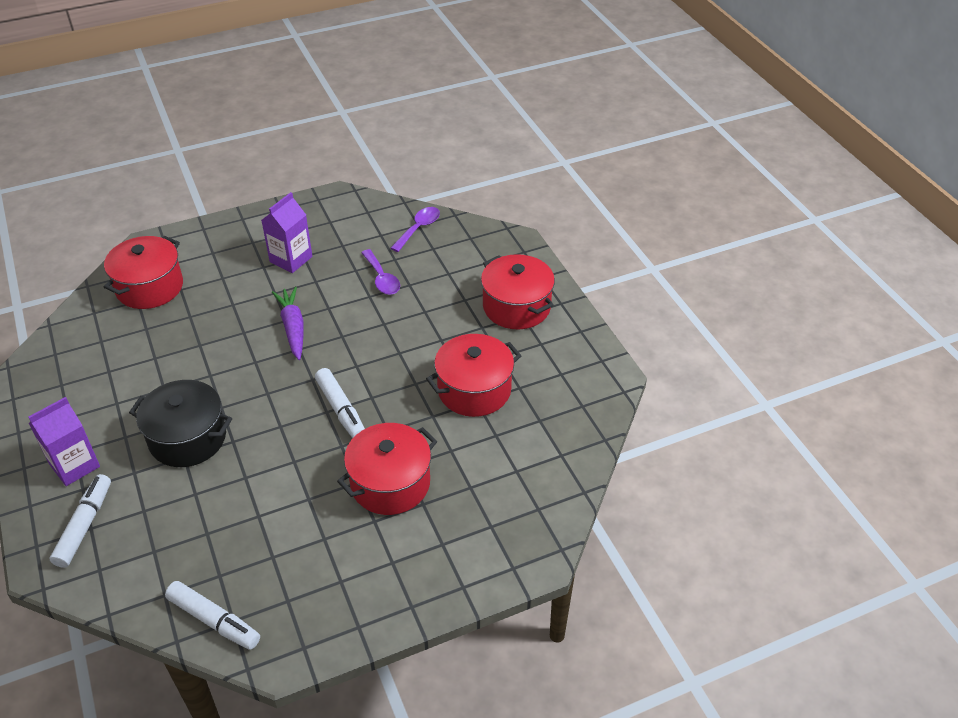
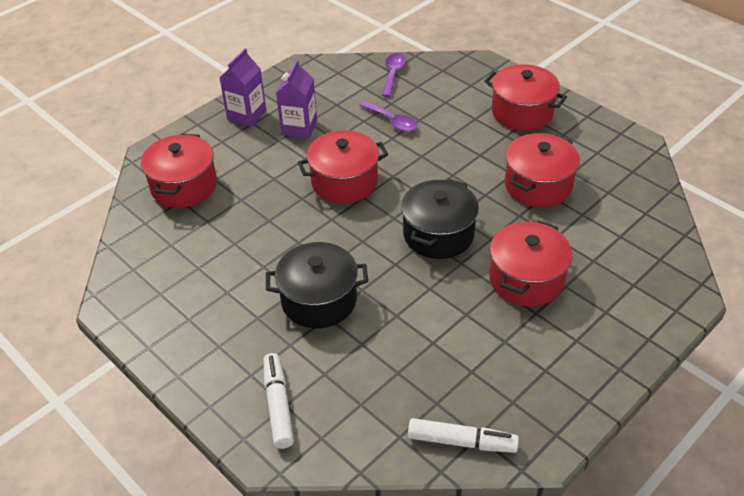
camera: 20 degrees left, 0 degrees up
(74, 465) = (228, 357): purple carton -> purple carton (246, 115)
(293, 328) = (344, 181): purple carrot -> red pot
(341, 409) = (438, 234): white marker -> black pot

